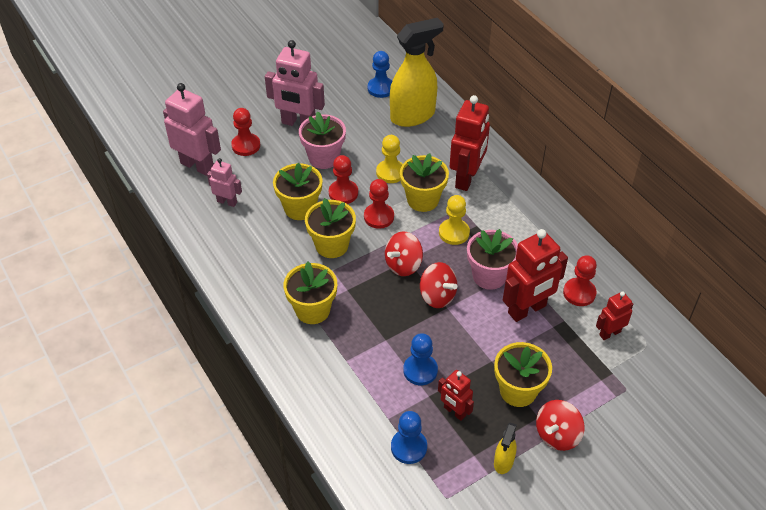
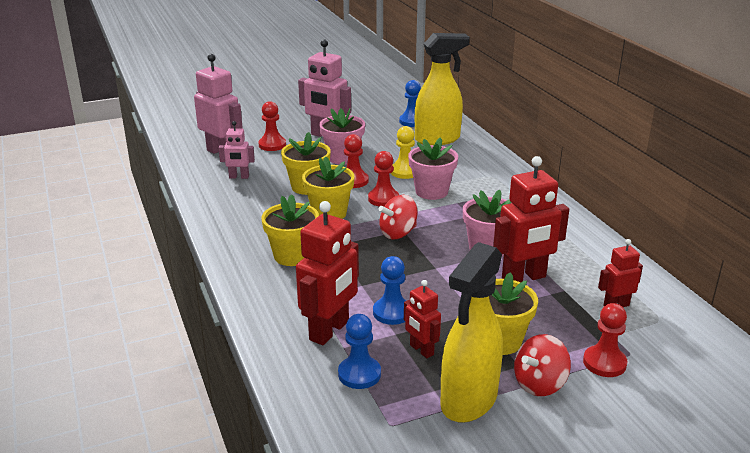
camera: 10 degrees right, 20 degrees down
(227, 202) = (239, 177): pink robot -> pink robot turned 150 degrees clockwise
(423, 200) = (431, 192): yellow flower pot -> pink flower pot
(437, 296) = (427, 258): red spinning top -> none
(454, 233) = (457, 216): yellow pawn -> none
(467, 178) = (480, 181): red robot -> red robot (330, 331)
(503, 462) = (468, 401): yellow spray bottle -> yellow spray bottle, size x2.17
(579, 293) = (585, 271): red pawn -> red pawn (604, 363)

